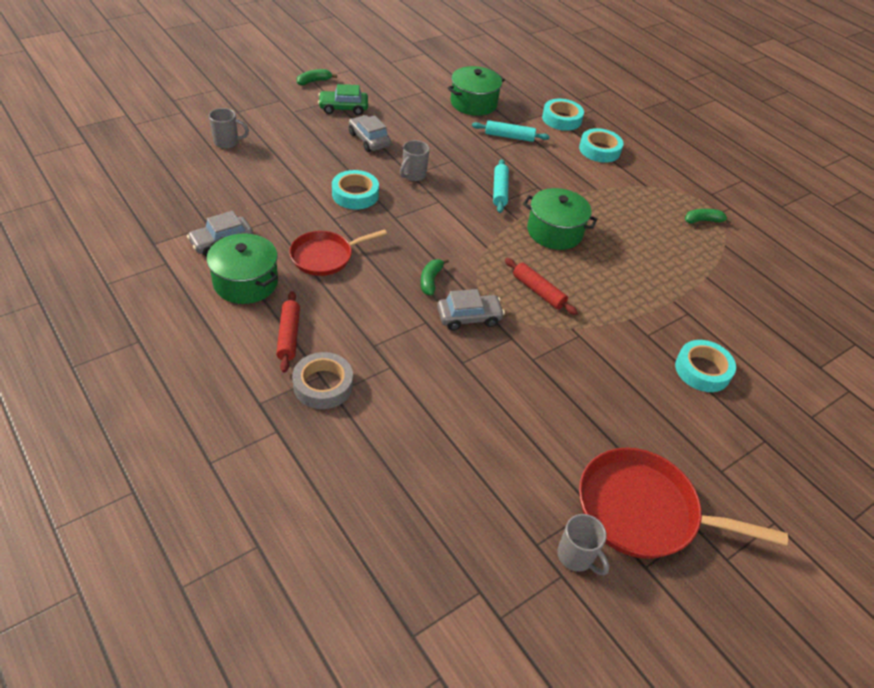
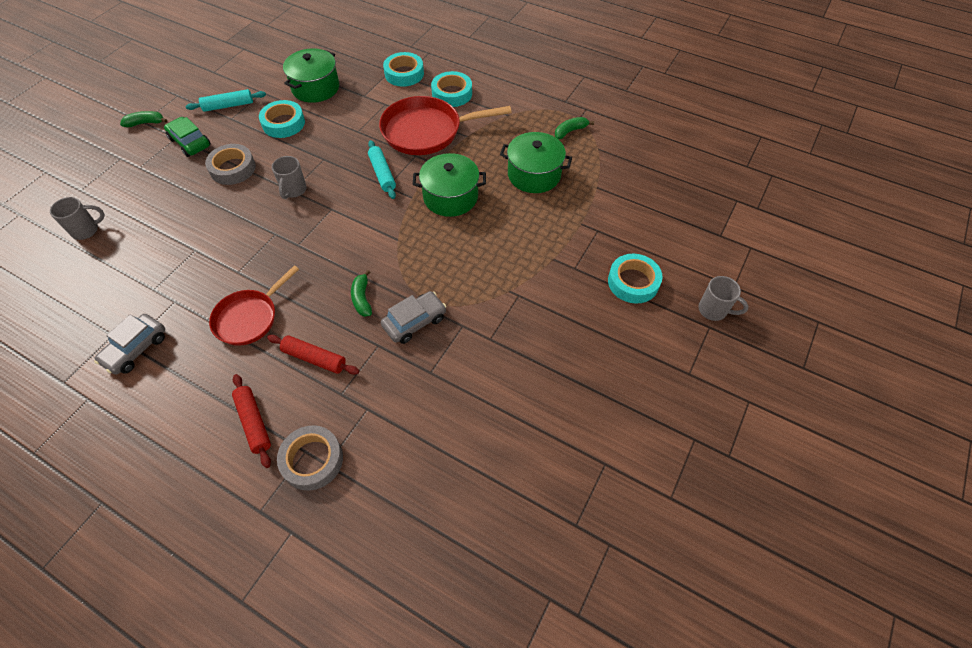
camera: 20 degrees left, 10 degrees up
(246, 282) = (182, 383): green pot -> green pot (534, 174)
(314, 81) = (145, 123): green banana -> green banana turned 45 degrees clockwise
(343, 108) = (190, 142): green car -> green car turned 75 degrees clockwise
(355, 194) = (247, 235): turquoise tape -> turquoise tape (283, 123)
(369, 140) = (233, 168): grey car -> grey tape
(509, 136) = (365, 111): turquoise rolling pin -> turquoise rolling pin (228, 105)
(538, 291) = (463, 266): red rolling pin -> red rolling pin (314, 358)
(576, 557) = (613, 519): grey mug -> grey mug (714, 310)
(644, 511) = (646, 445): red pan -> red pan (426, 131)

